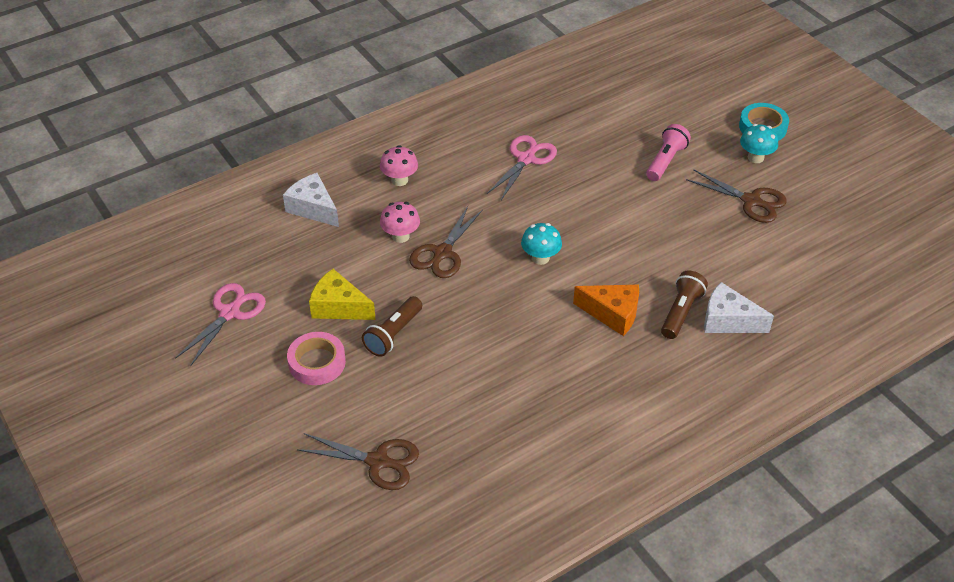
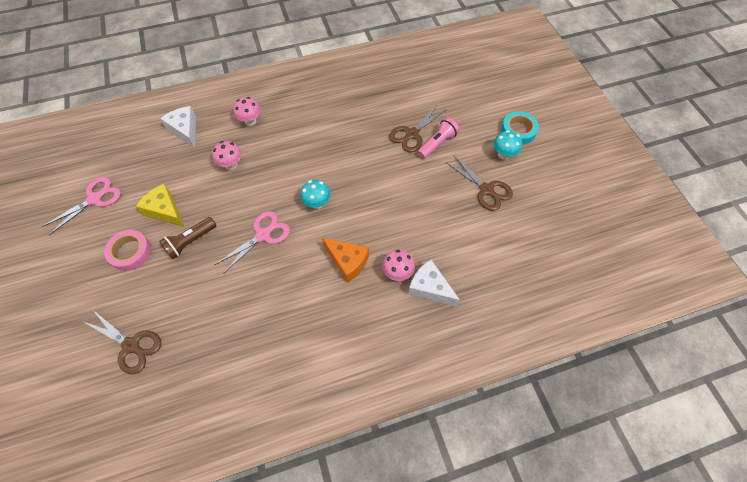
camera: 15 degrees right, 15 degrees up
(442, 253) = (252, 184): brown scissors -> brown scissors (411, 134)
(526, 159) = (341, 122): pink scissors -> pink scissors (263, 235)
(681, 312) = (397, 272): brown flashlight -> pink mushroom

